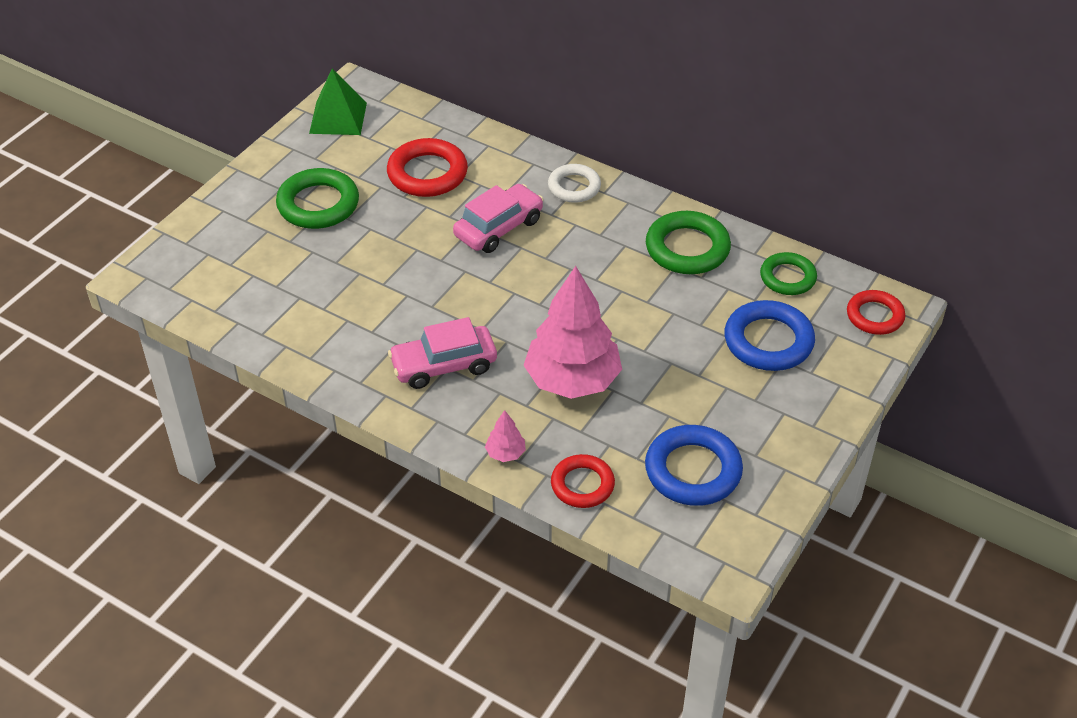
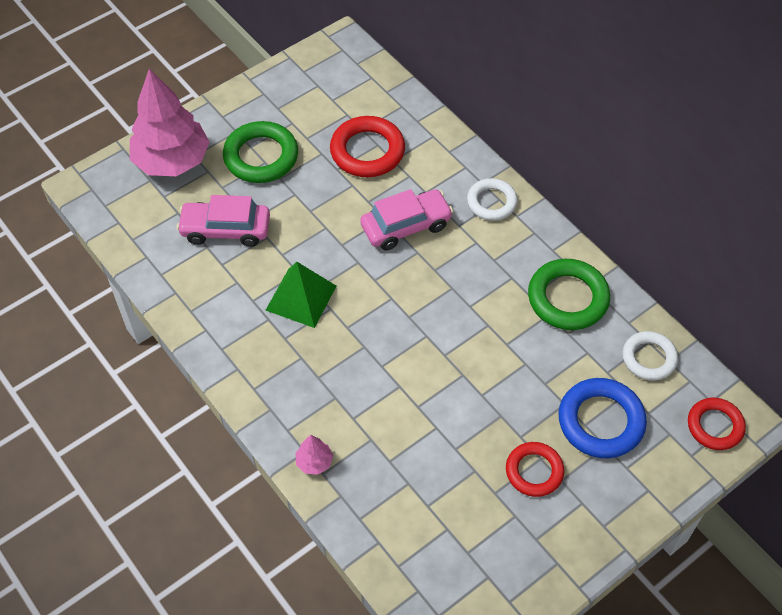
camera: 20 degrees right, 10 degrees up
(338, 118) = (314, 72): green pyramid -> green pyramid (301, 297)
(444, 365) = (299, 354): pink car -> pink car (225, 230)
(572, 380) = (404, 405): pink tree -> pink tree (172, 161)
(582, 485) = (367, 517): red ring -> red ring (534, 471)
(693, 470) = (472, 536): blue ring -> none
(787, 277) = (649, 358): green ring -> white ring

